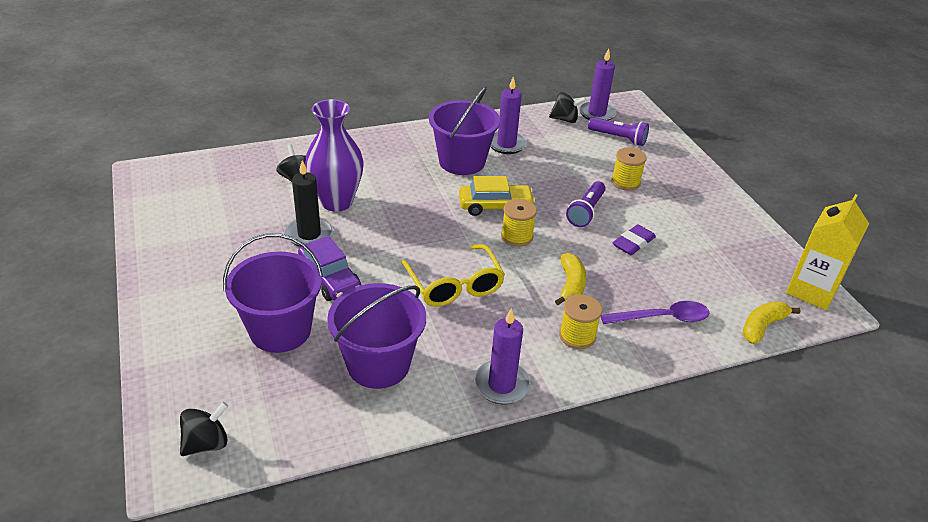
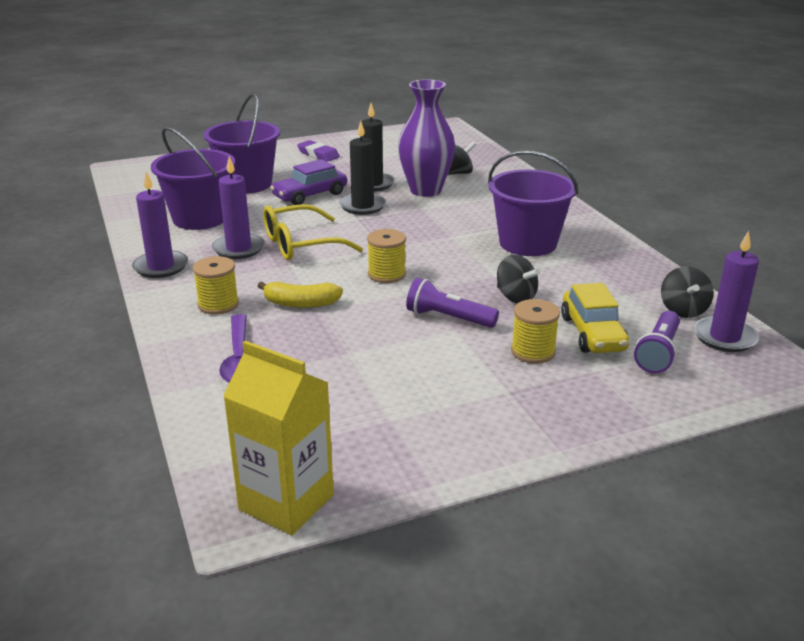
camera: 90 degrees right, 10 degrees down
(207, 443) = (139, 174): black spinning top -> black spinning top (515, 297)
(368, 243) = (362, 206): none -> black candle
(495, 206) = (442, 262): yellow car -> yellow car (593, 333)
(506, 144) = (584, 268): purple candle -> purple candle (239, 249)
(633, 243) = (387, 348): purple eraser -> purple eraser (318, 154)
(762, 326) = (212, 437): yellow banana -> none

